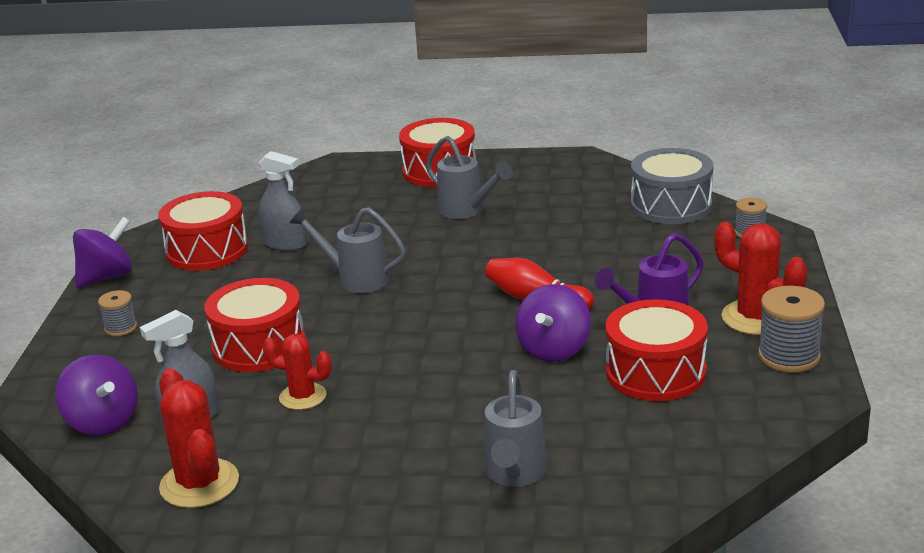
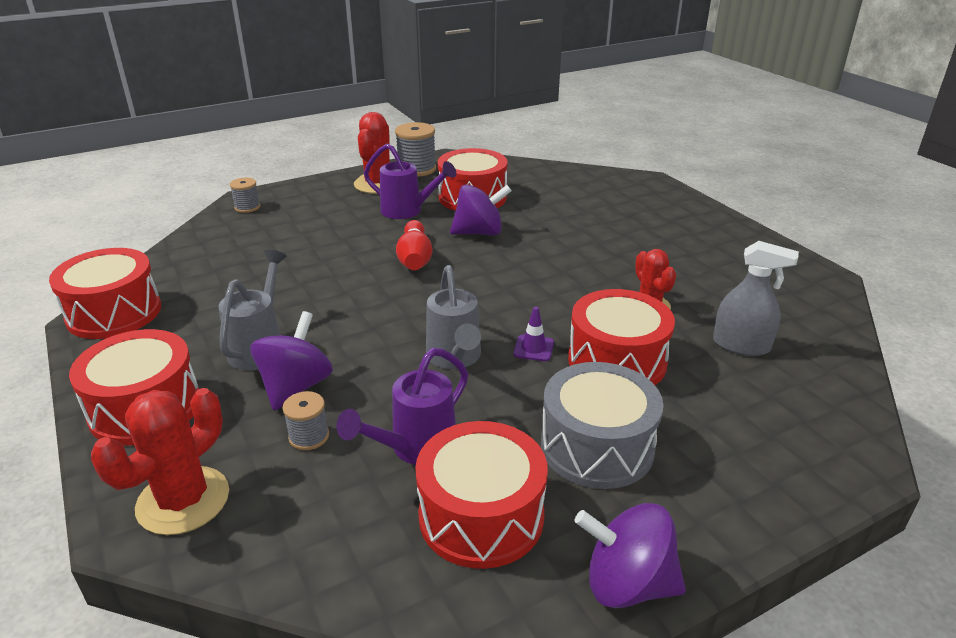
camera: 125 degrees left, 5 degrees up
(103, 422) = (812, 390): purple spinning top -> purple spinning top (296, 387)
(121, 328) = (698, 480): grey spool -> grey spool (309, 436)
(199, 484) = (785, 303): red cactus -> red cactus (183, 500)
(285, 244) = (415, 449): grey spray bottle -> purple watering can
(323, 315) = (533, 348): none -> purple traffic cone
(514, 474) = (619, 209): grey watering can -> none
(580, 166) = (114, 313): none -> red drum
(671, 205) = (205, 245): grey drum -> grey drum (597, 446)

